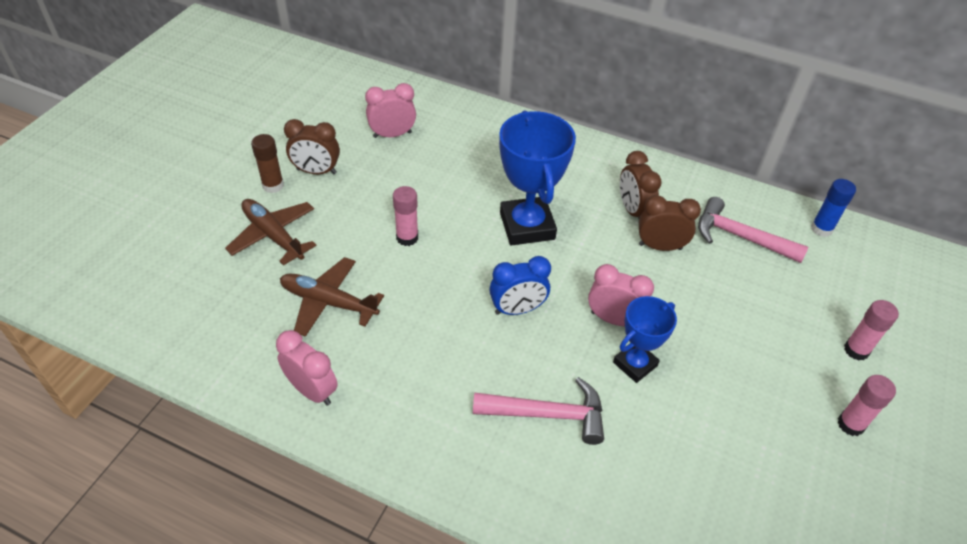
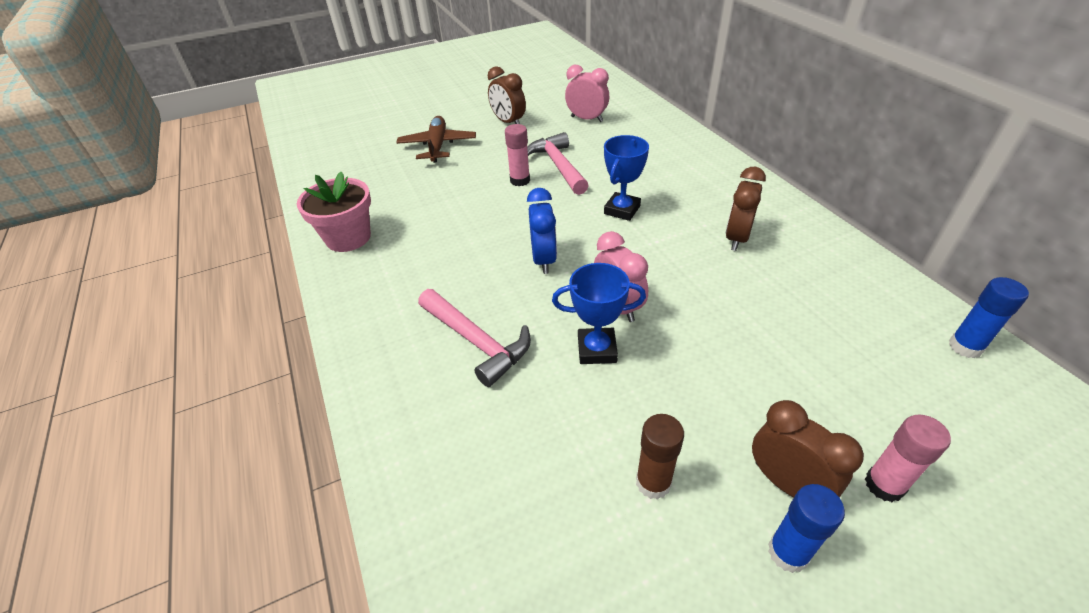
camera: 45 degrees right, 5 degrees down
(273, 185) = (472, 120): brown glue stick -> brown glue stick (653, 483)
(312, 390) = (348, 238): pink clock -> pink flower pot
(328, 302) = (422, 195): brown plane -> none
(517, 309) = (544, 260): blue clock -> blue clock turned 120 degrees counterclockwise
(527, 226) = (622, 210): blue trophy -> blue trophy, size x0.60
(660, 246) = (733, 275): brown clock -> brown clock (787, 483)
(740, 237) = (838, 307): pink hammer -> pink hammer (558, 166)
(850, 424) = (788, 552): pink glue stick -> blue glue stick

